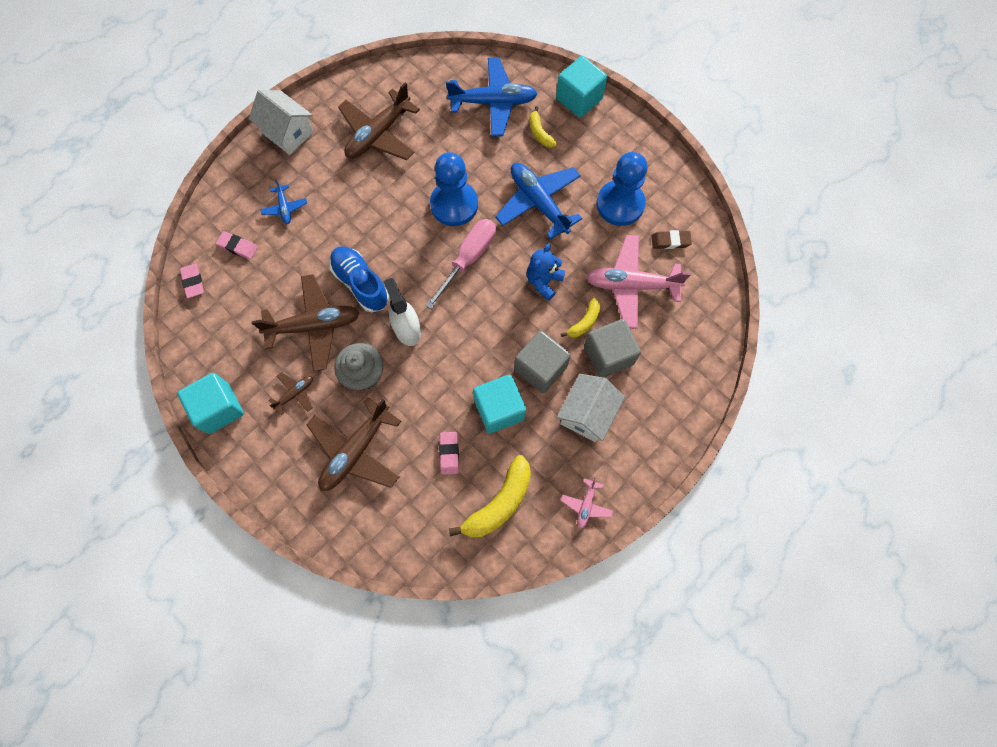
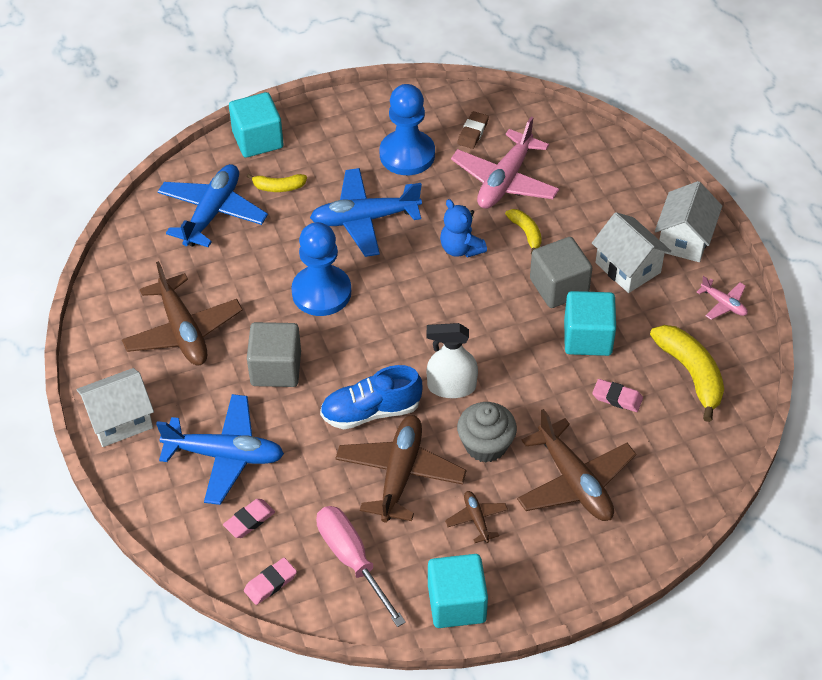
camera: 65 degrees left, 20 degrees down
(193, 282) = (270, 583): pink eraser -> pink eraser turned 45 degrees counterclockwise
(285, 208) = (225, 455): blue plane -> blue plane, size x2.08
(468, 259) = (397, 303): pink screwdriver -> pink screwdriver (352, 560)
(608, 355) = (572, 227): grey cube -> grey cube (276, 369)
(641, 448) = (684, 239): none -> white house

